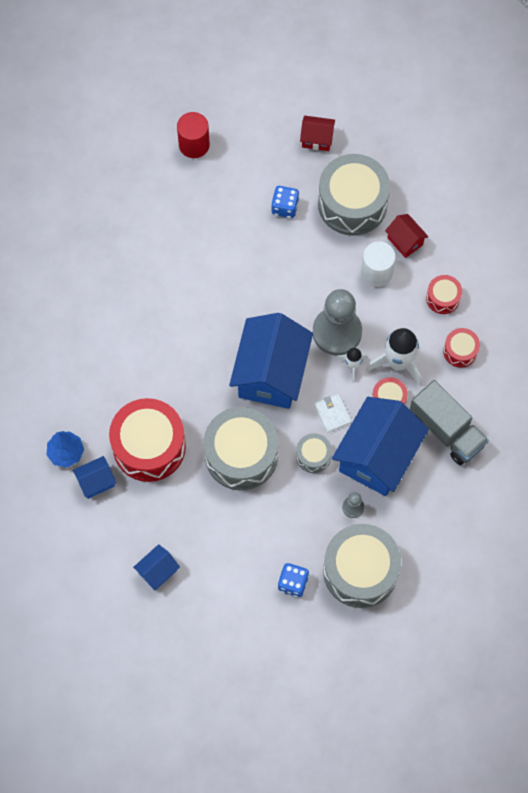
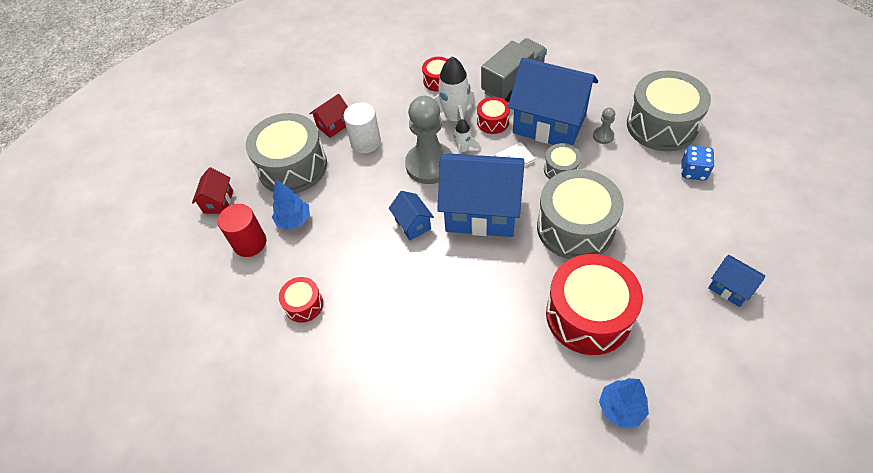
camera: 90 degrees left, 15 degrees down
(96, 482) = (647, 367): blue house -> blue house (413, 224)
(194, 144) = (210, 316): red cylinder -> red cylinder (250, 243)
(285, 207) = (294, 220): blue dice -> blue tree
(443, 298) = (389, 95): red drum -> red drum (304, 304)

